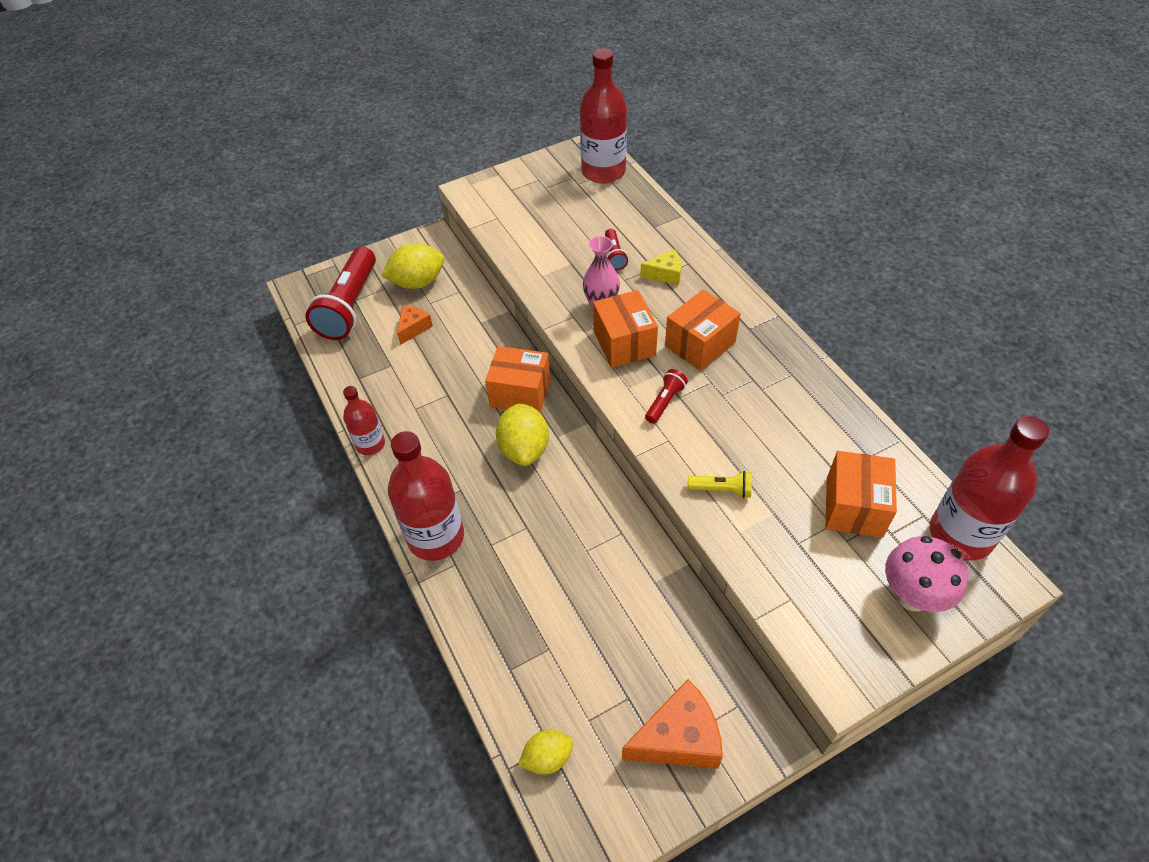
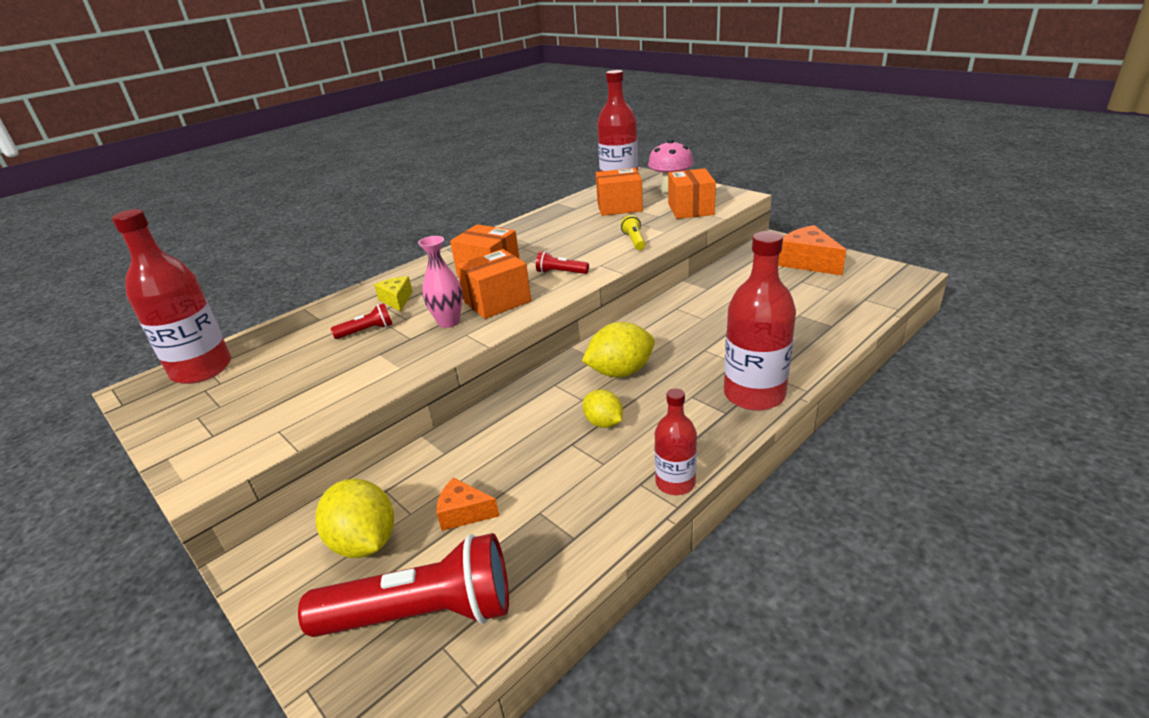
camera: 105 degrees left, 20 degrees down
(520, 393) = (549, 393): orange box -> orange box (690, 209)
(547, 757) = (873, 297): yellow lemon -> yellow lemon (603, 423)

